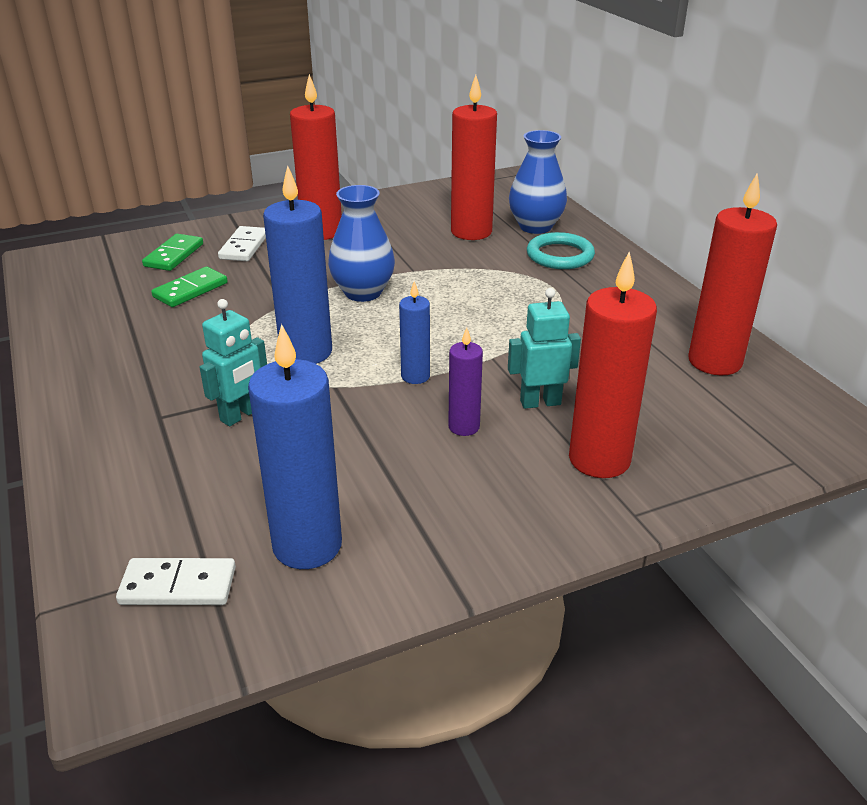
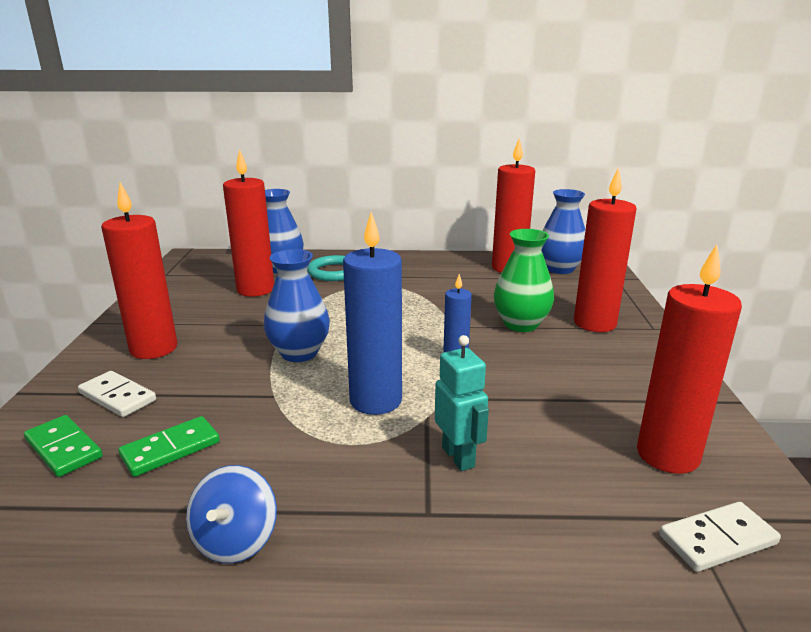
camera: 65 degrees left, 10 degrees down
(105, 347) = (235, 540): none -> blue spinning top
(178, 586) = (717, 540): white domino -> white domino turned 45 degrees clockwise
(190, 290) = (171, 449): green domino -> green domino turned 75 degrees clockwise
(307, 545) = (667, 455): blue candle -> red candle
(464, 427) = (536, 356): purple candle -> none
(540, 402) = (521, 324): turquoise robot -> green vase
(766, 404) = (560, 269): none -> blue vase

